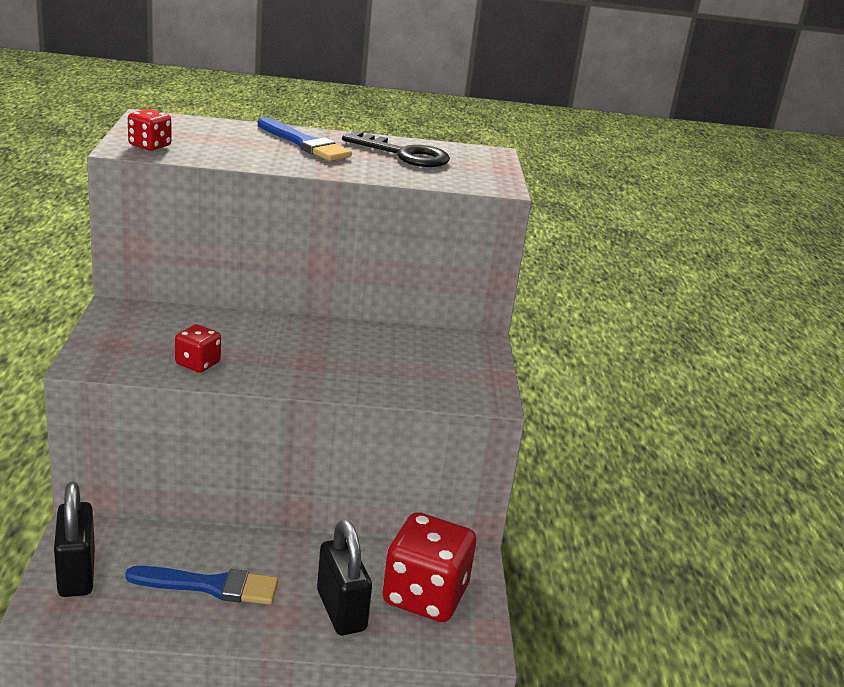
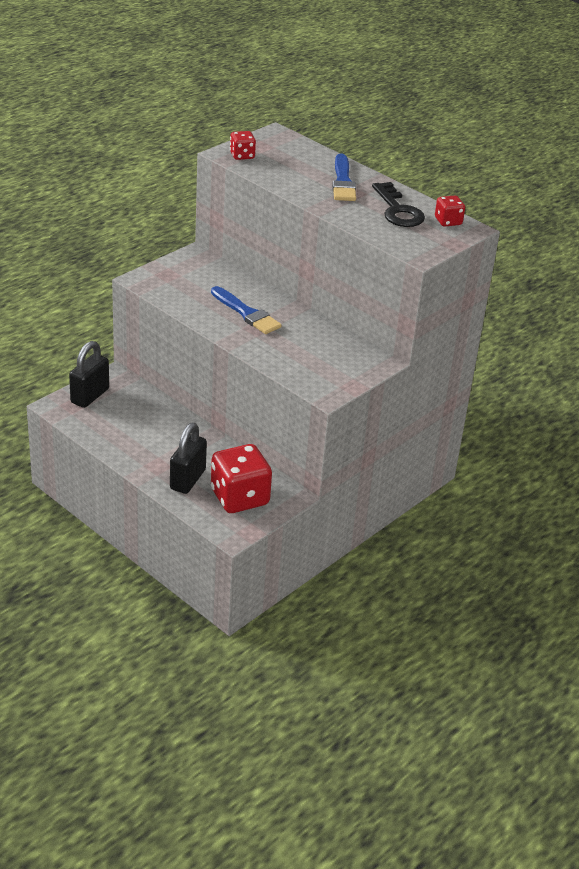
camera: 45 degrees right, 10 degrees up
(198, 364) = (194, 303): red dice -> red dice (448, 221)
(210, 586) = (141, 434): blue brush -> blue brush (246, 313)

